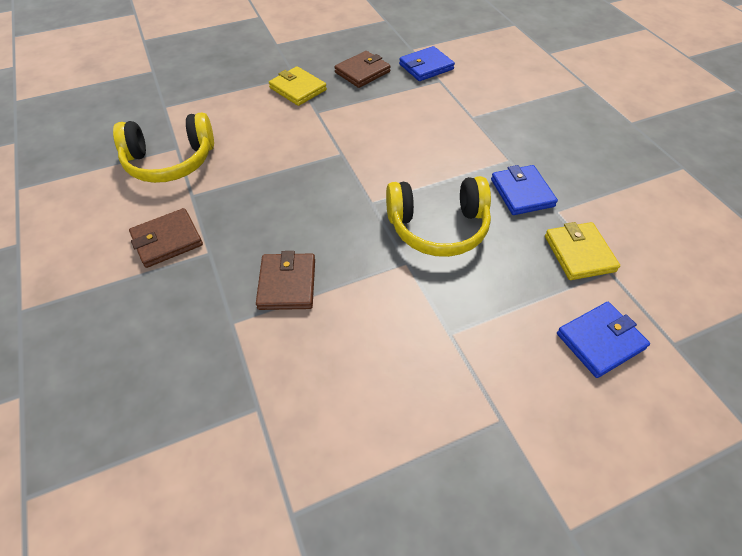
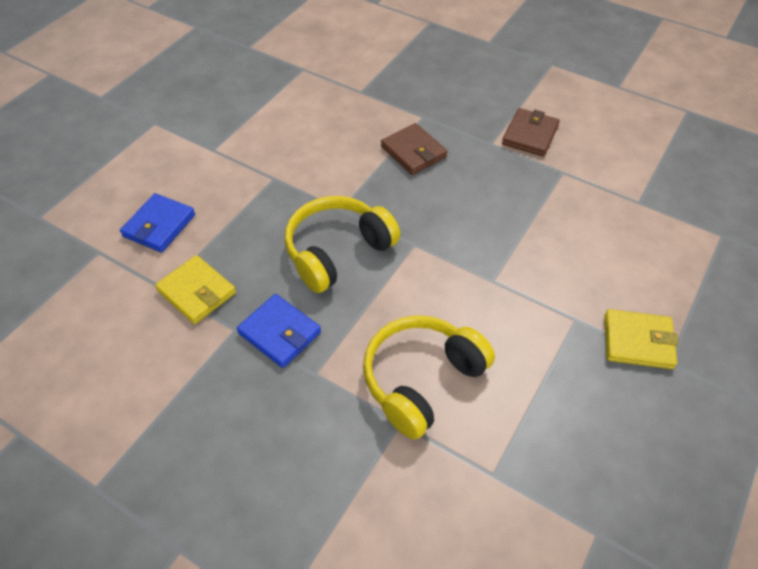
camera: 145 degrees right, 0 degrees up
(170, 161) = (623, 187): yellow headphones -> yellow headphones (422, 380)
(362, 72) = (604, 424): brown wallet -> none
(426, 67) = (537, 496): blue wallet -> none

